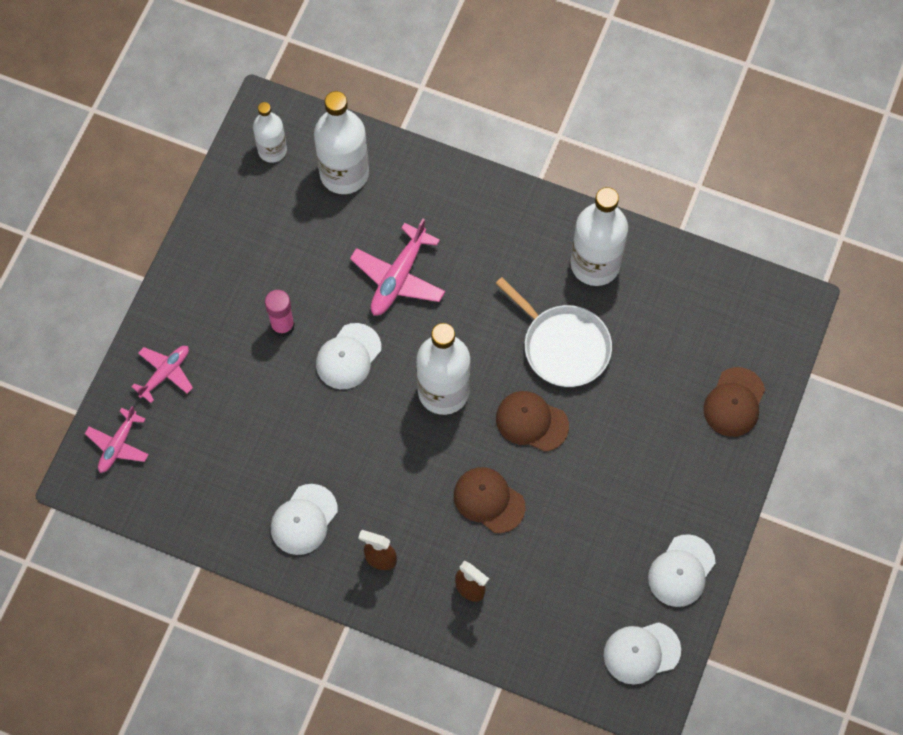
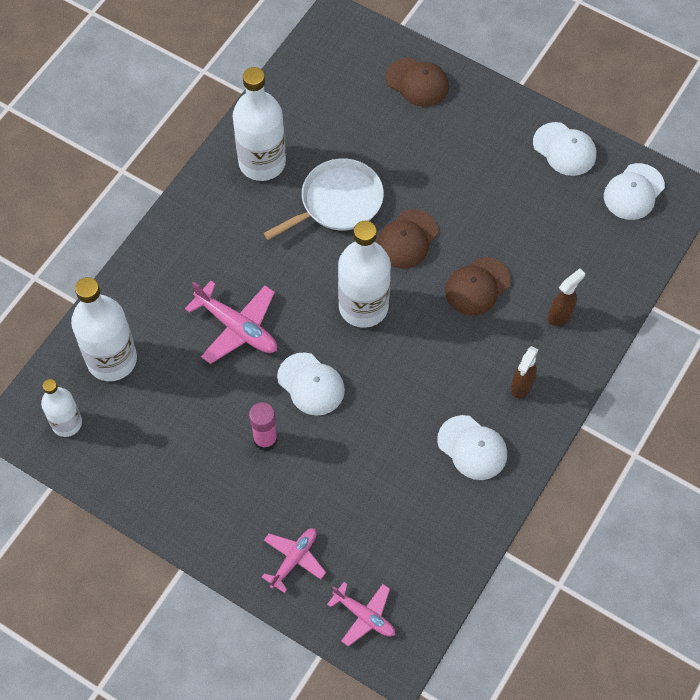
camera: 80 degrees left, 5 degrees down
(165, 373) = (294, 559): pink plane -> pink plane turned 75 degrees clockwise
(641, 652) = (633, 192): white cap -> white cap turned 45 degrees clockwise

